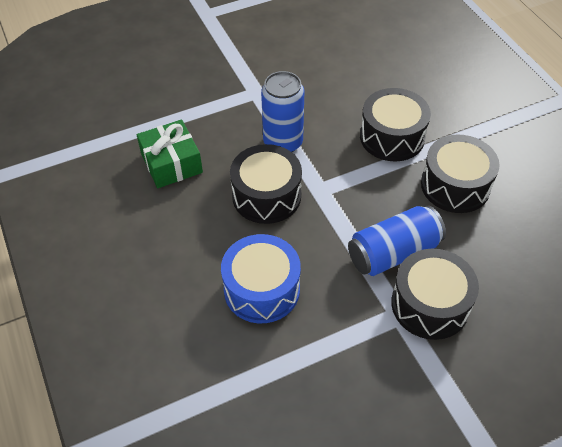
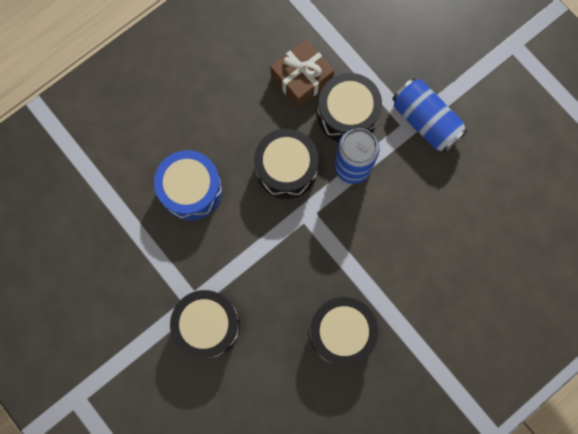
camera: 75 degrees right, 25 degrees up
(171, 163) = (301, 79): green gift -> brown gift
(392, 137) = (387, 265): black drum -> black drum (347, 114)
(393, 252) = (252, 288): blue can -> blue can (425, 121)

